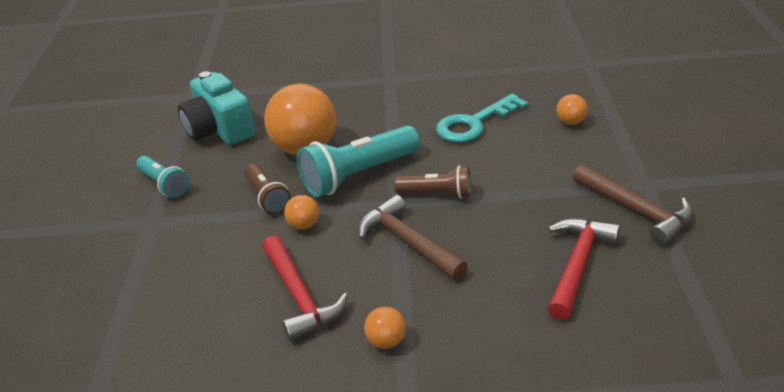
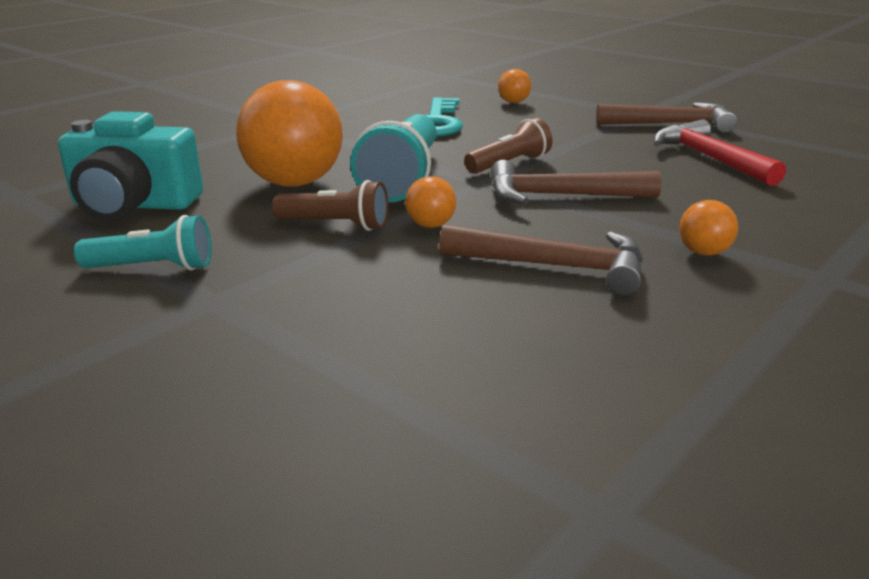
camera: 50 degrees left, 10 degrees down
(299, 296) = (555, 266): red hammer -> brown hammer

